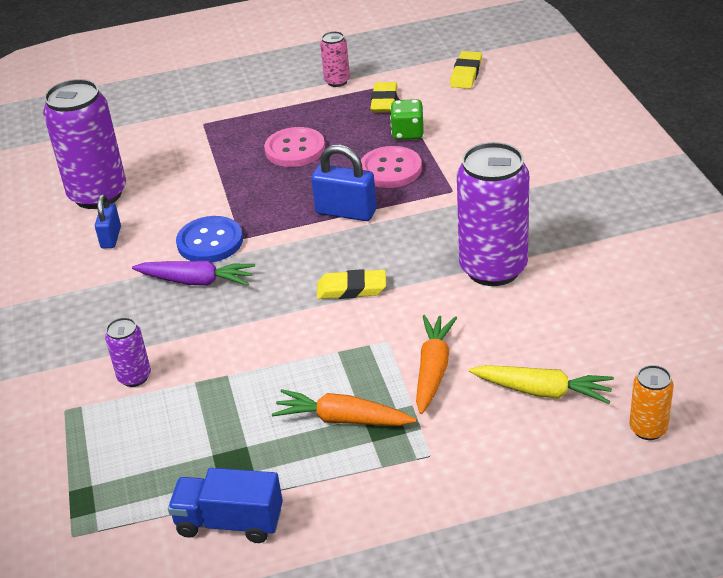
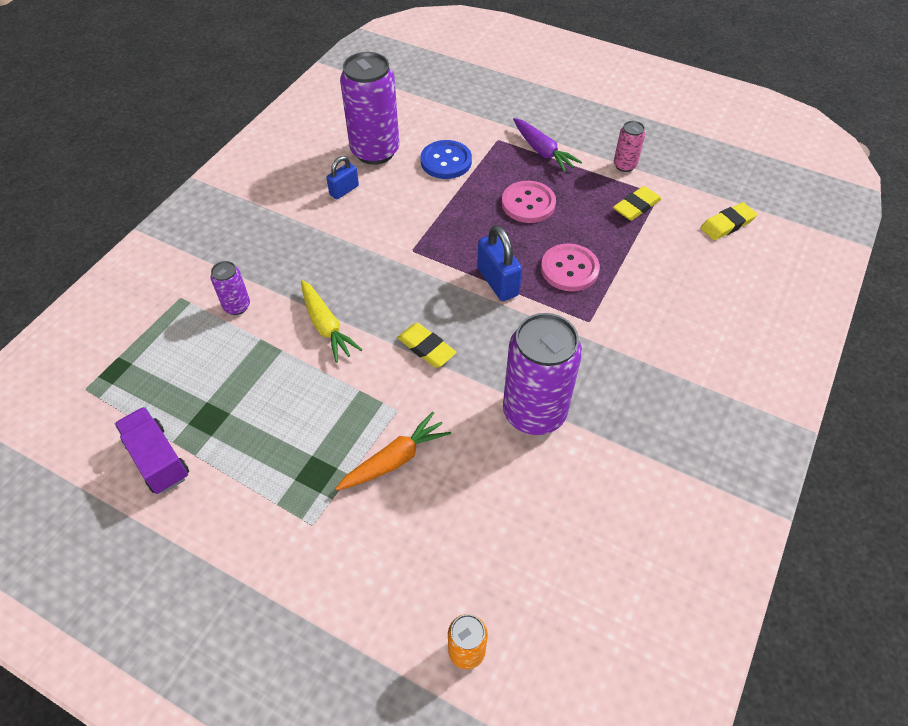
camera: 40 degrees right, 15 degrees up
(196, 281) = (348, 263): purple carrot -> purple carrot (542, 151)
(210, 242) = (391, 238): blue button -> blue button (446, 161)
(230, 522) = (158, 459): blue truck -> purple truck
(343, 419) = (299, 446): orange carrot -> none
(407, 133) = (619, 247): green dice -> none
(542, 391) = (438, 545): yellow carrot -> yellow carrot (326, 326)

